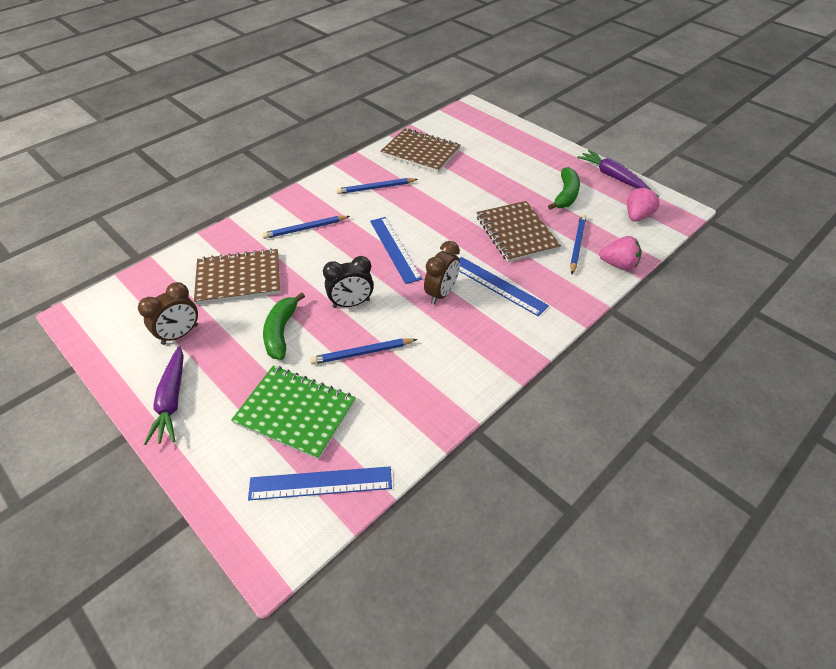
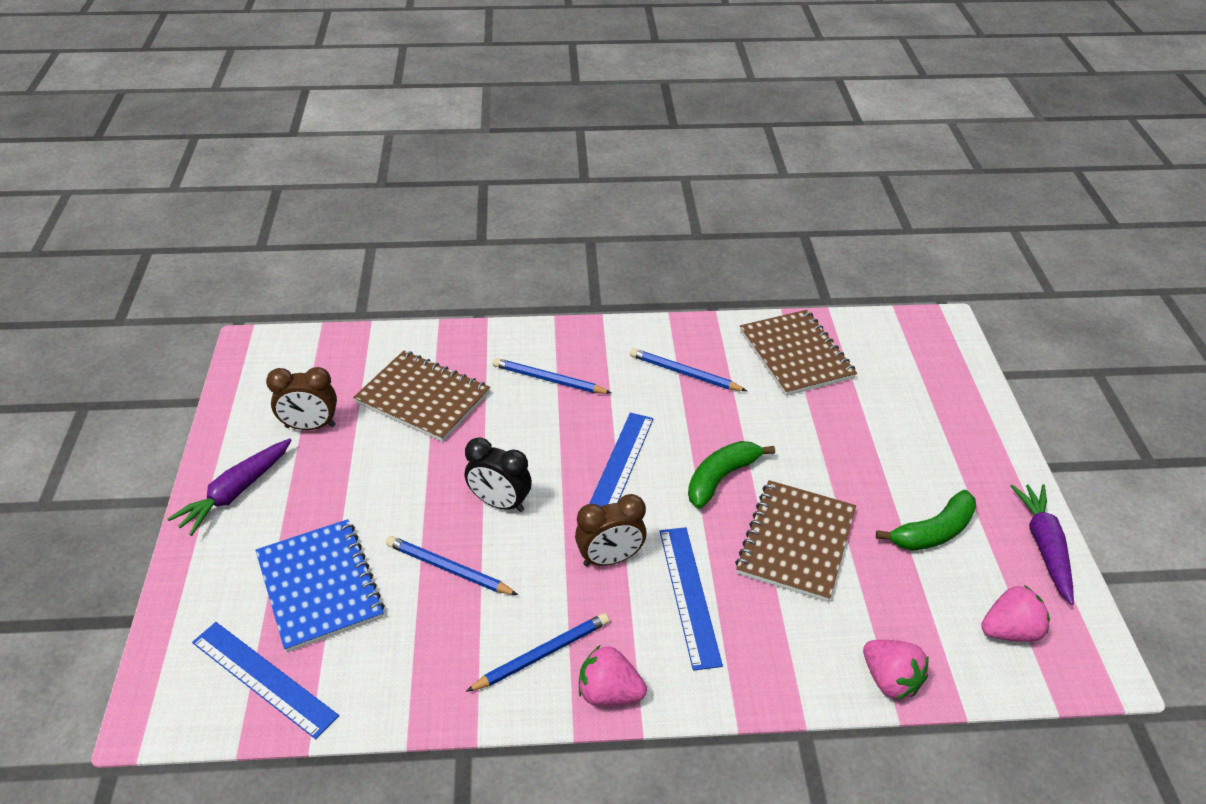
camera: 40 degrees right, 5 degrees down
(281, 332) = (398, 487): green banana -> green banana (721, 478)
(295, 412) = (320, 586): green notebook -> blue notebook
(513, 353) = (609, 693): none -> pink strawberry
(577, 245) = (862, 613): blue pencil -> blue pencil (542, 654)

